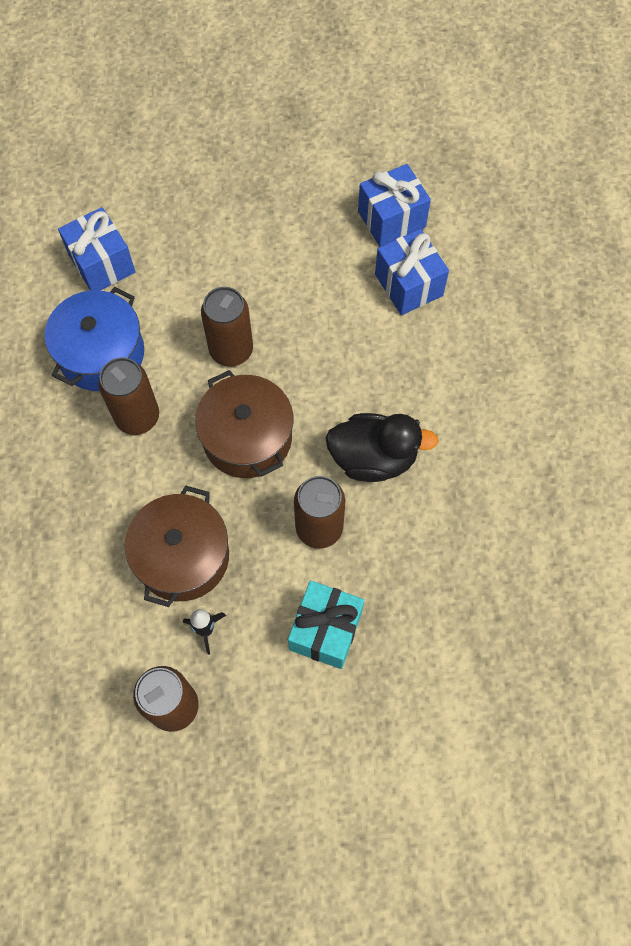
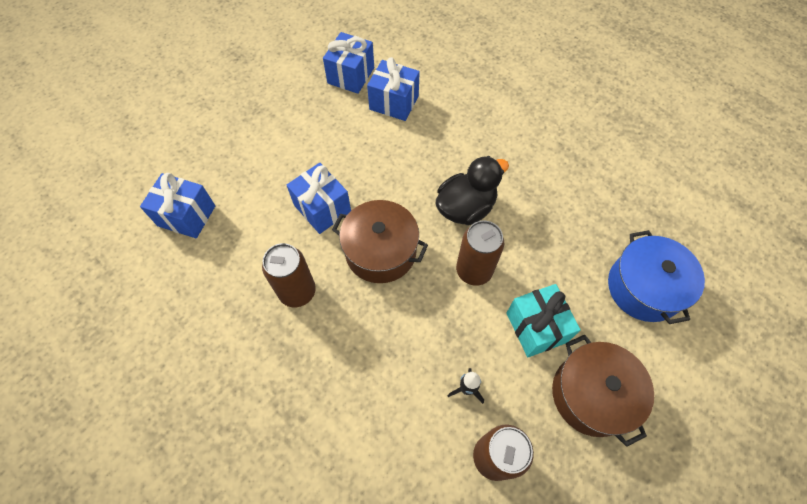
camera: 40 degrees left, 5 degrees down
(101, 354) = (236, 270): blue pot -> blue pot (644, 288)
(182, 556) = (408, 355): brown pot -> brown pot (591, 394)
(231, 350) = (322, 208): brown can -> blue gift

